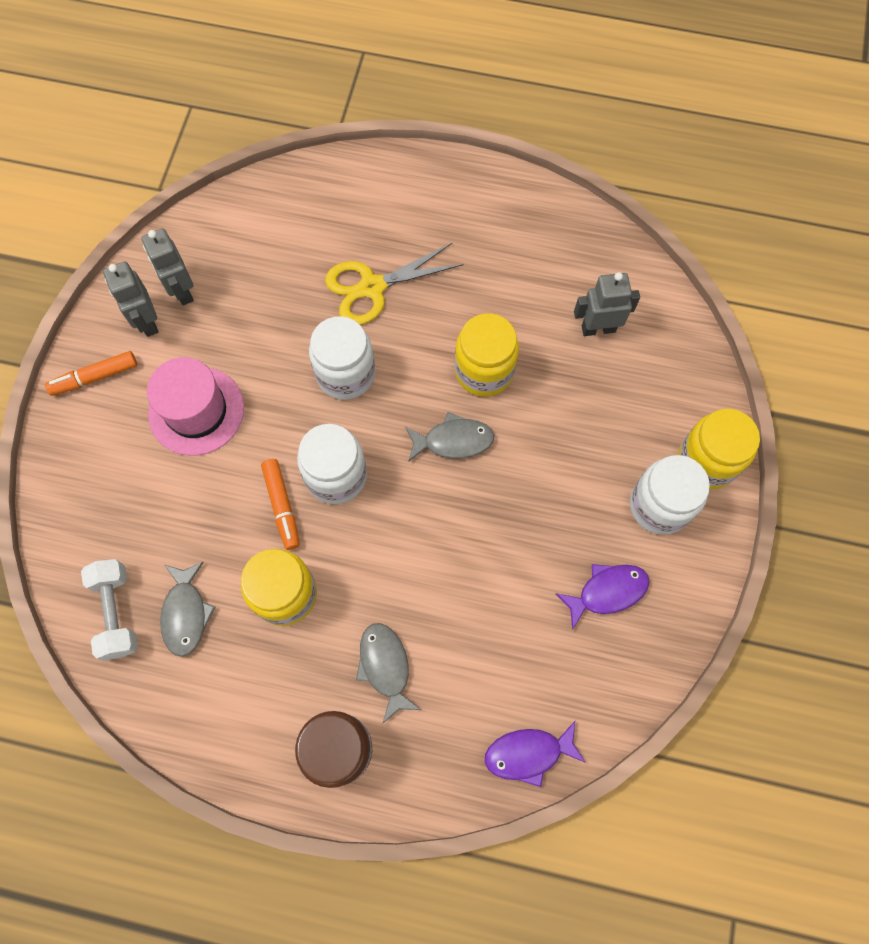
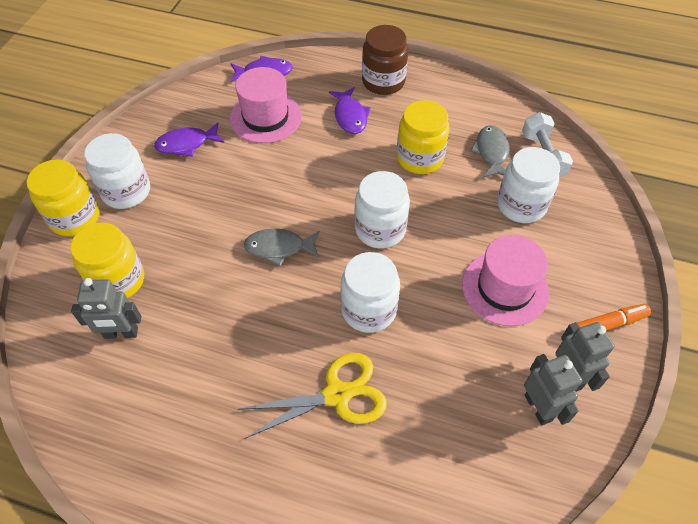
camera: 175 degrees left, 15 degrees down
(160, 526) = (521, 205): none -> white jar
(282, 506) = (424, 212): orange marker -> none
(385, 667) = (350, 116): grey fish -> purple fish
(484, 371) = (240, 302): yellow jar -> yellow jar (118, 280)
(508, 654) = (265, 117): none -> pink hat

